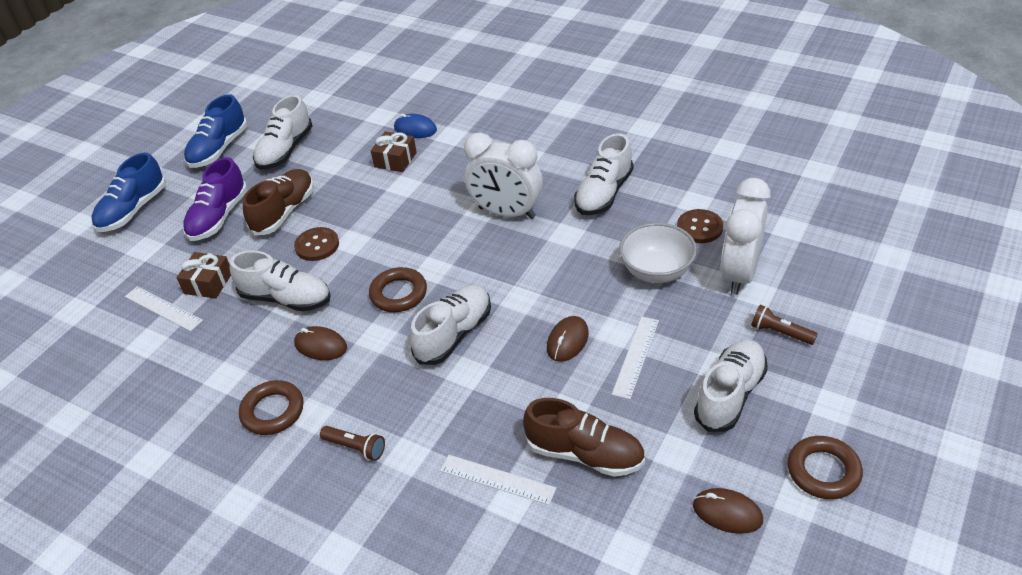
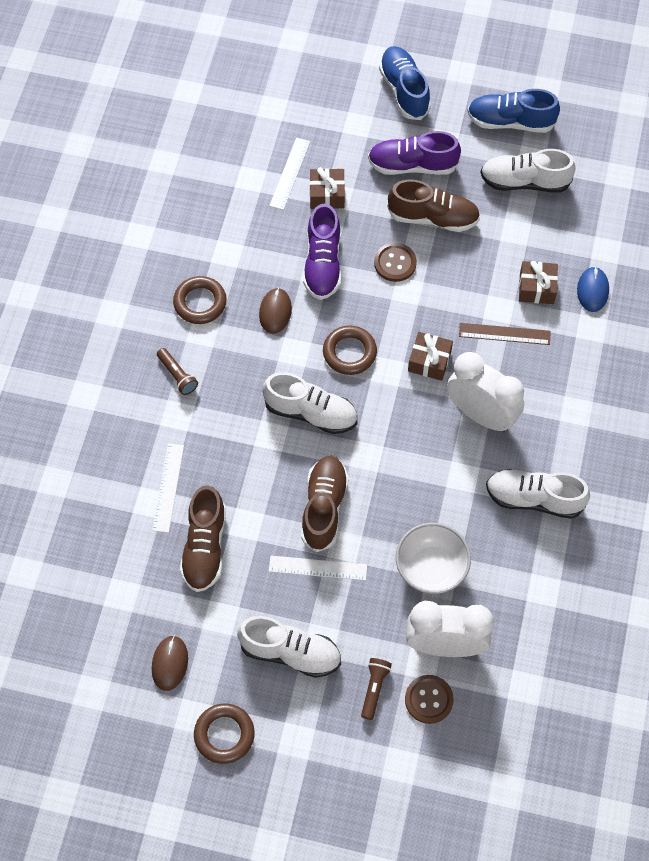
camera: 70 degrees right, 20 degrees up
(133, 210) = (404, 90): blue shoe -> blue shoe turned 60 degrees clockwise
(286, 298) = (323, 264): white shoe -> purple shoe
(355, 448) = (177, 376): brown flashlight -> brown flashlight turned 45 degrees counterclockwise
(431, 186) = (504, 334): none -> brown ruler
(435, 238) = (429, 361): none -> brown gift
(506, 213) = (481, 414): white clock -> white clock turned 120 degrees clockwise
(567, 341) = (324, 508): brown mouse -> brown shoe
(699, 228) = (504, 599): brown button -> brown button (429, 699)

